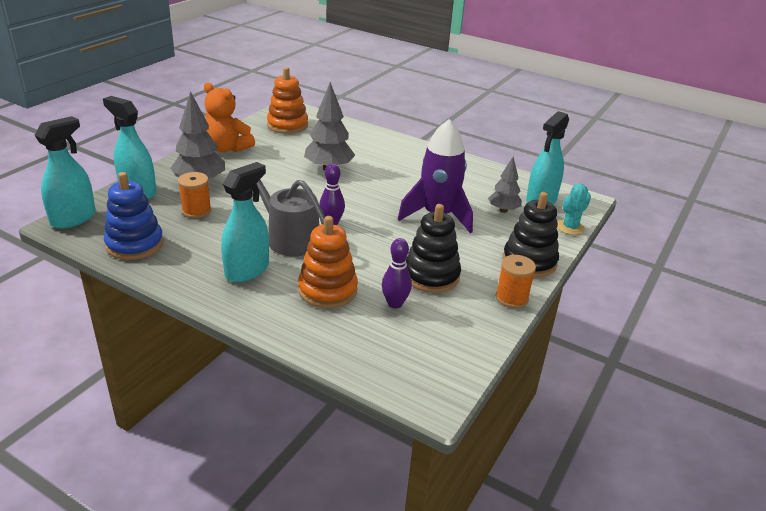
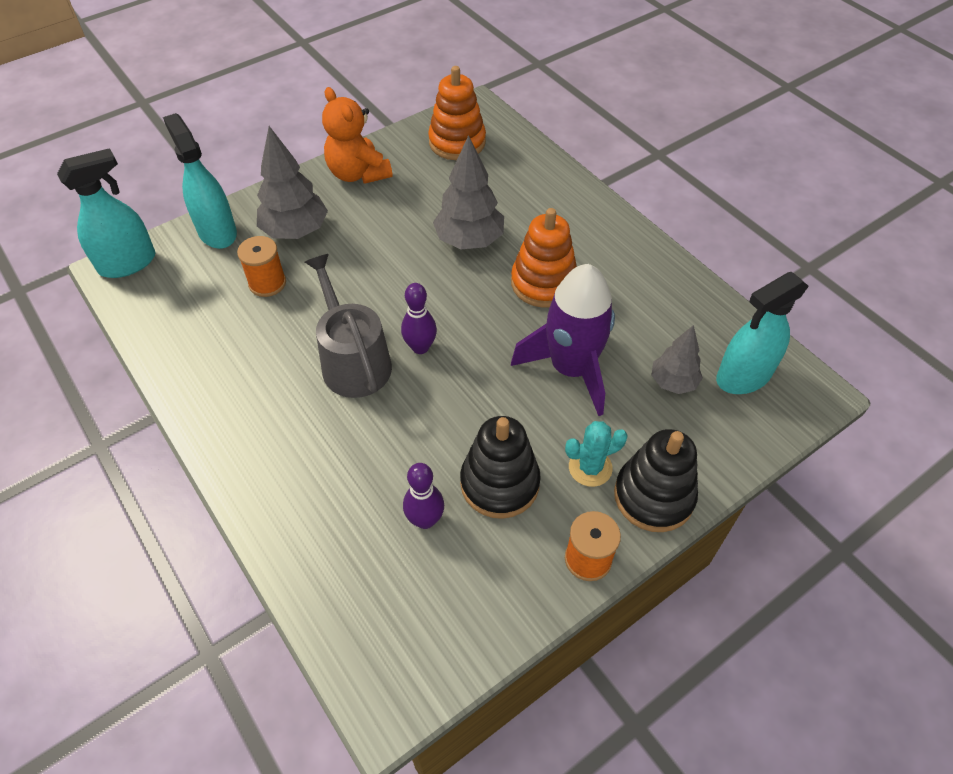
camera: 25 degrees right, 20 degrees up
(135, 244) = (172, 325): blue stacking toy -> none
(247, 270) = (276, 405): turquoise spray bottle -> none
(327, 290) = (354, 469): orange stacking toy -> orange stacking toy (543, 283)
(570, 227) = (757, 444): turquoise cactus -> turquoise cactus (590, 468)

